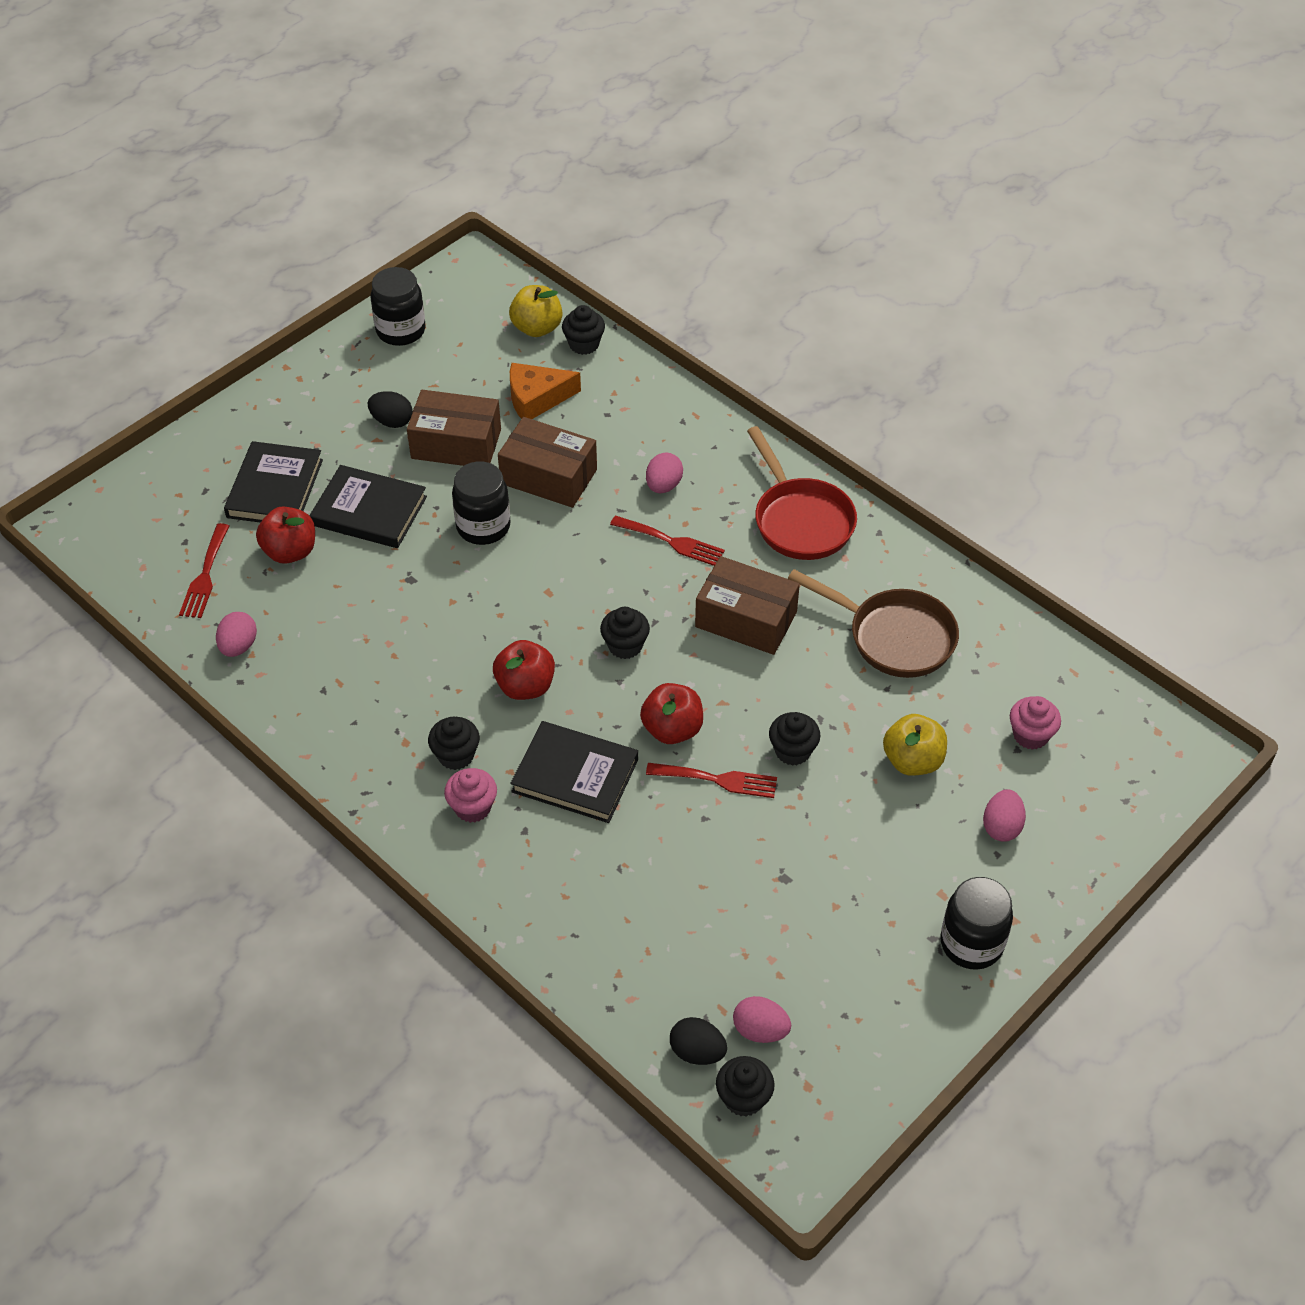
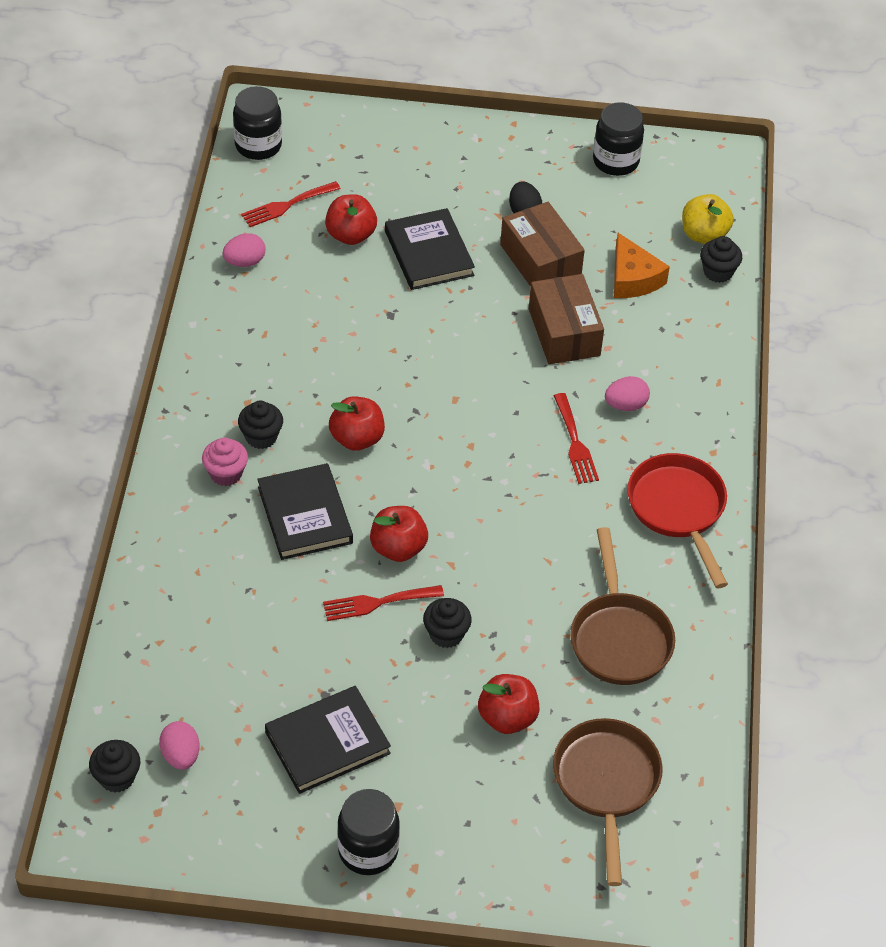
camera: 50 degrees right, 0 degrees up
(275, 488) = (398, 190): black book -> black book (327, 743)
(483, 527) = (478, 325): black jar -> black jar (258, 145)
(536, 398) = (633, 278): orange cheese -> orange cheese turned 150 degrees counterclockwise
(625, 646) = (448, 474): black cupcake -> none
(697, 1052) = (133, 727): black egg -> none
(718, 780) = (377, 603): red fork -> red fork turned 105 degrees clockwise
(746, 619) = (544, 532): brown box -> none
(800, 520) = (678, 510): red pan -> red pan turned 135 degrees clockwise
(912, 761) = (507, 717): yellow apple -> red apple
(1001, 827) = (496, 812): pink egg -> none
(1030, 735) = (606, 784): pink cupcake -> brown pan

